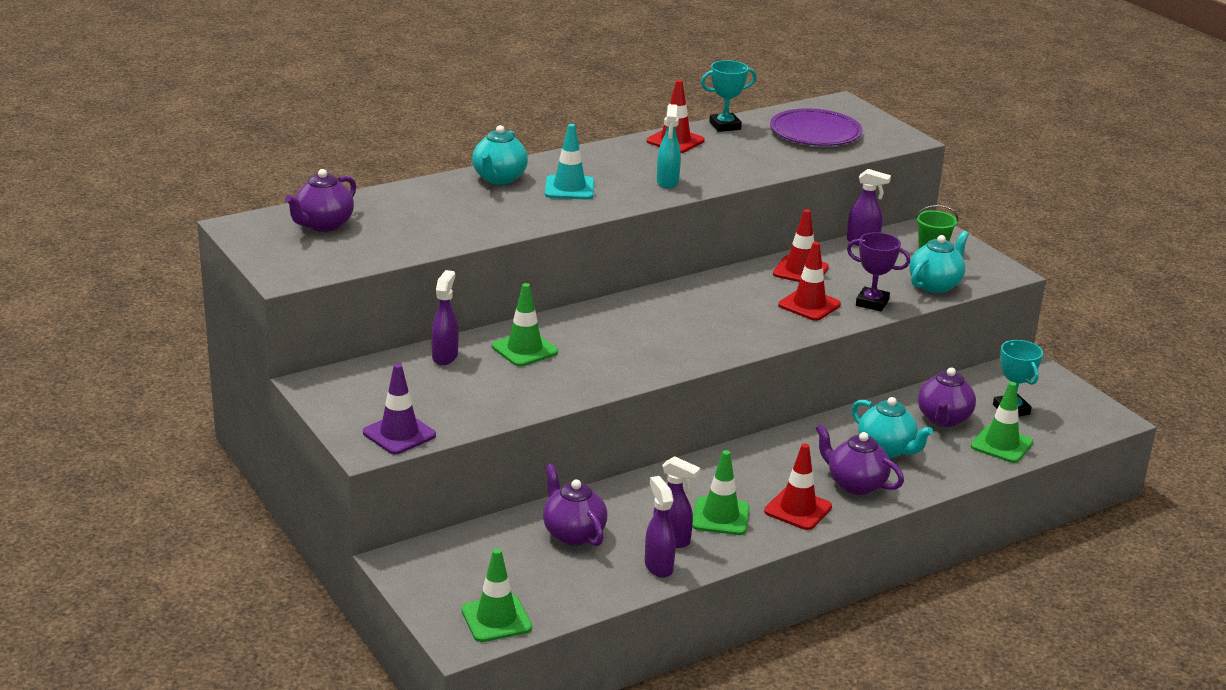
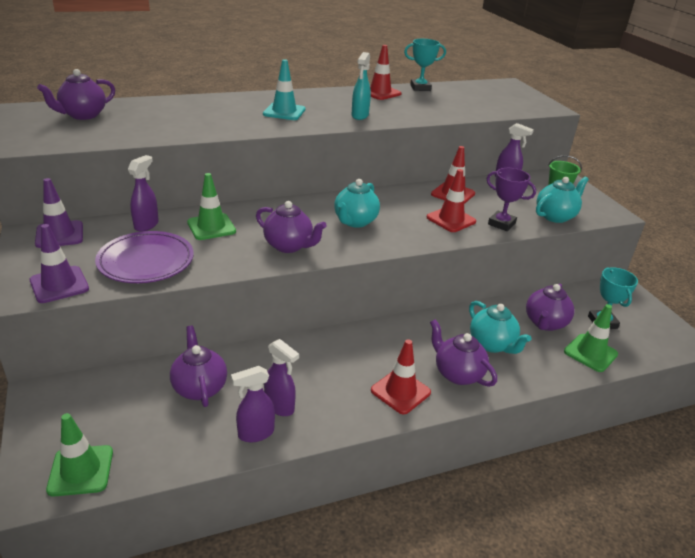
camera: 10 degrees right, 5 degrees up
(350, 380) = (59, 234): none -> purple traffic cone
(499, 179) = (237, 101): turquoise teapot -> turquoise teapot (355, 221)
(630, 360) = (289, 246): none -> purple teapot
(658, 566) = (255, 433): purple spray bottle -> purple spray bottle turned 105 degrees counterclockwise
(720, 517) = (331, 389): green traffic cone -> none
(815, 133) = (484, 98): purple plate -> purple plate (146, 261)

